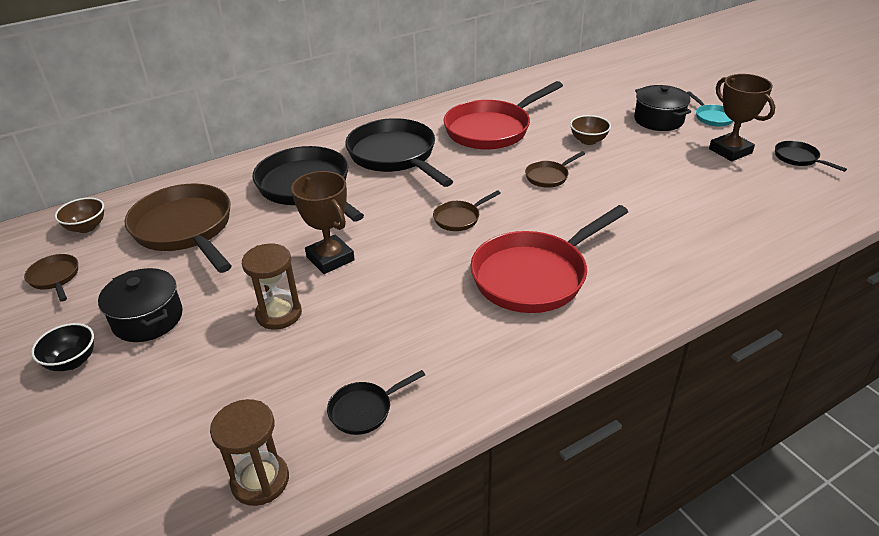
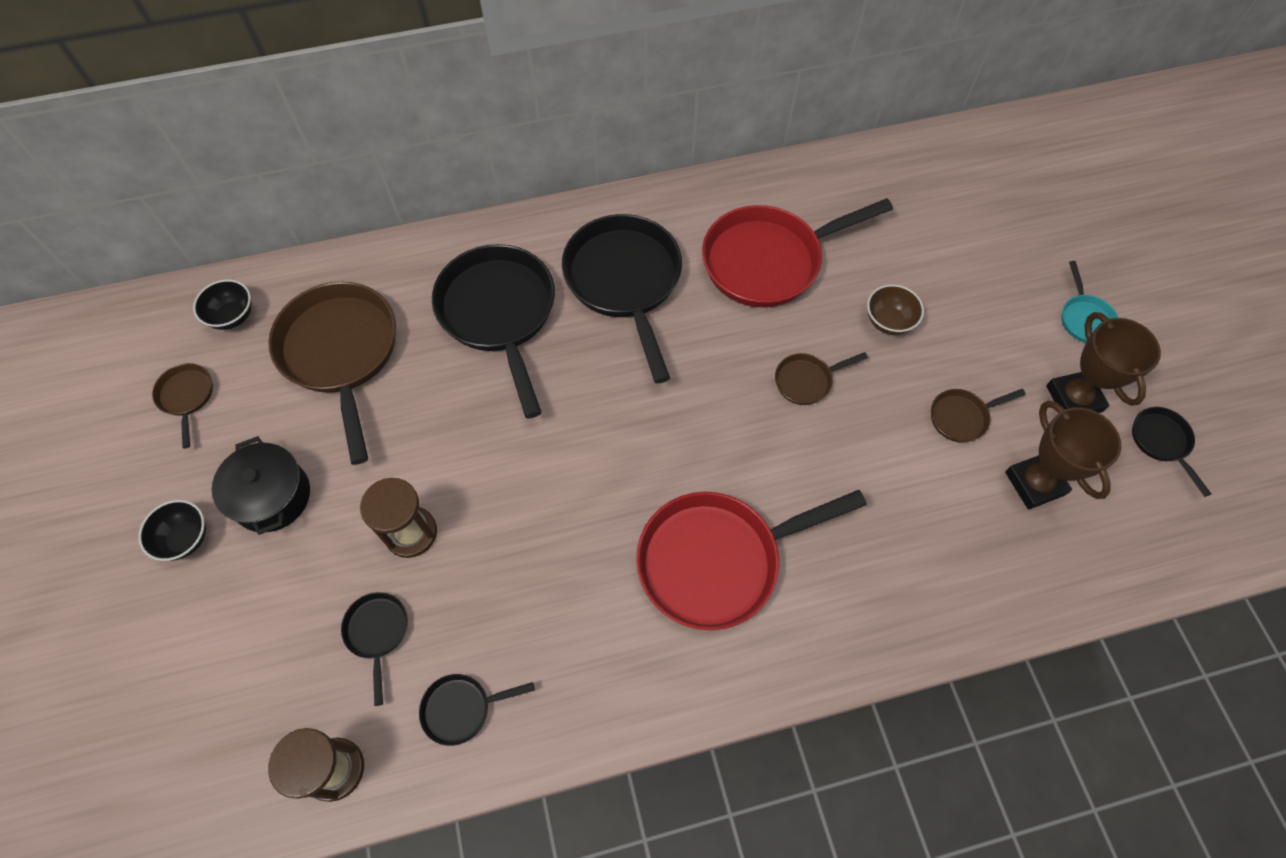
camera: 15 degrees right, 25 degrees up
(86, 227) = (233, 316): brown bowl -> black bowl
(270, 380) = (377, 632): none -> black pan
(330, 258) = (491, 456): brown trophy -> brown trophy (1034, 483)
(459, 218) = (664, 429): brown pan -> brown pan (961, 417)
(658, 120) = (1005, 303): black pot -> none

